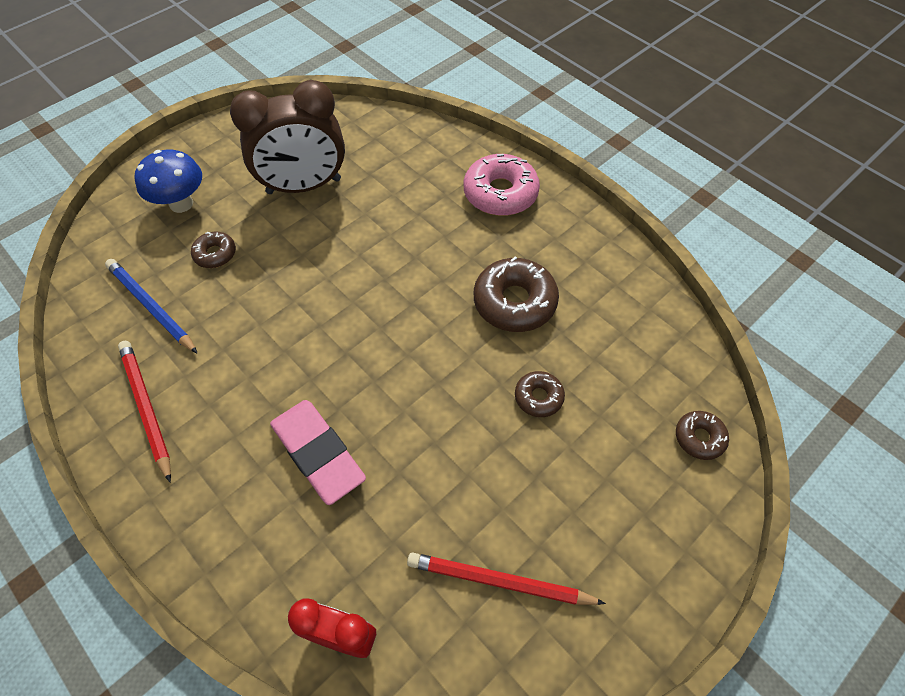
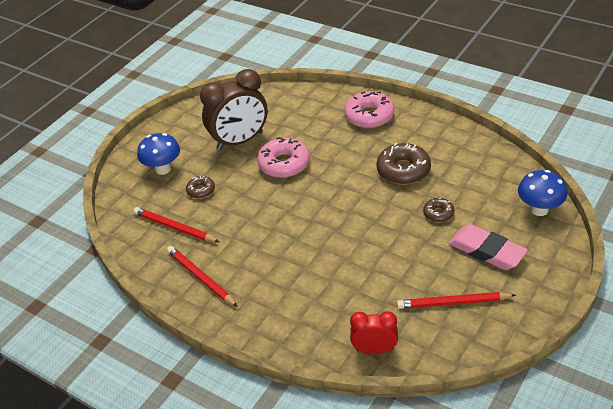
camera: 10 degrees left, 15 degrees down
(151, 307) = (174, 227): blue pencil -> red pencil
(318, 453) = (319, 272): pink eraser -> pink eraser (487, 251)
(348, 242) = (284, 164): none -> pink donut
(699, 438) = (539, 209): brown donut -> blue mushroom

